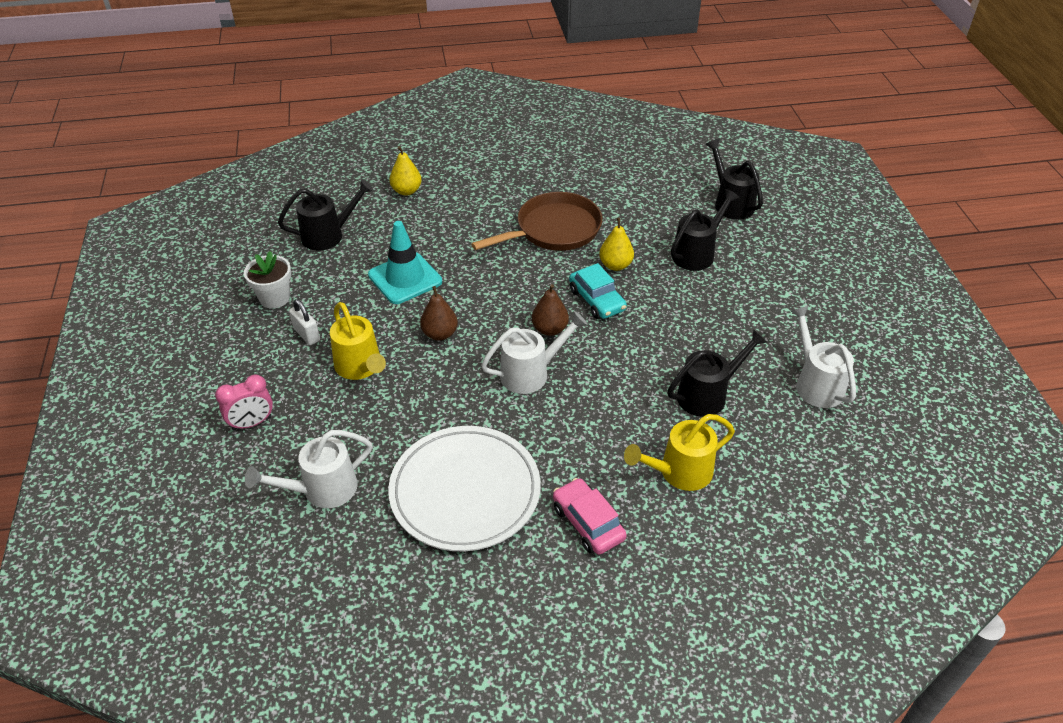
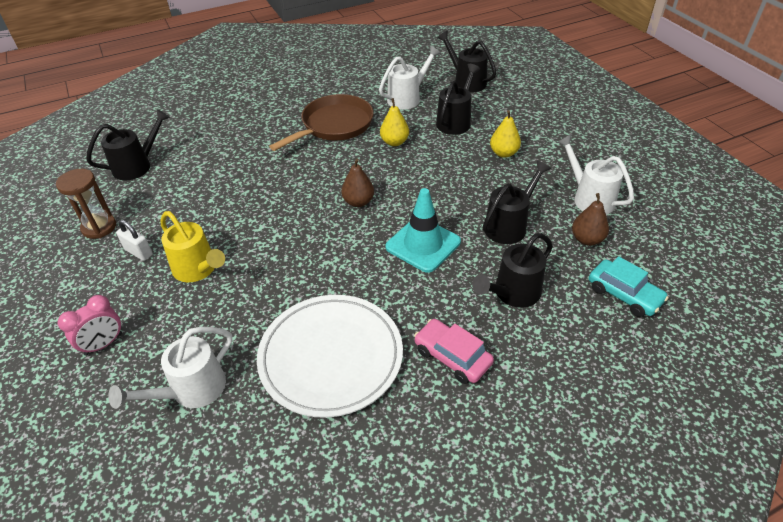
camera: 15 degrees left, 0 degrees up
(274, 298) = (99, 227): white flower pot -> brown hourglass
(405, 278) = (217, 187): turquoise traffic cone -> turquoise traffic cone (423, 244)
(406, 191) = (198, 119): yellow pear -> yellow pear (503, 153)
(440, 334) = (263, 226): brown pear -> brown pear (587, 239)
(531, 373) = (355, 240): white watering can -> white watering can (407, 98)
(597, 300) = (389, 171): turquoise car -> turquoise car (624, 294)
(679, 472) = (512, 294): yellow watering can -> black watering can

